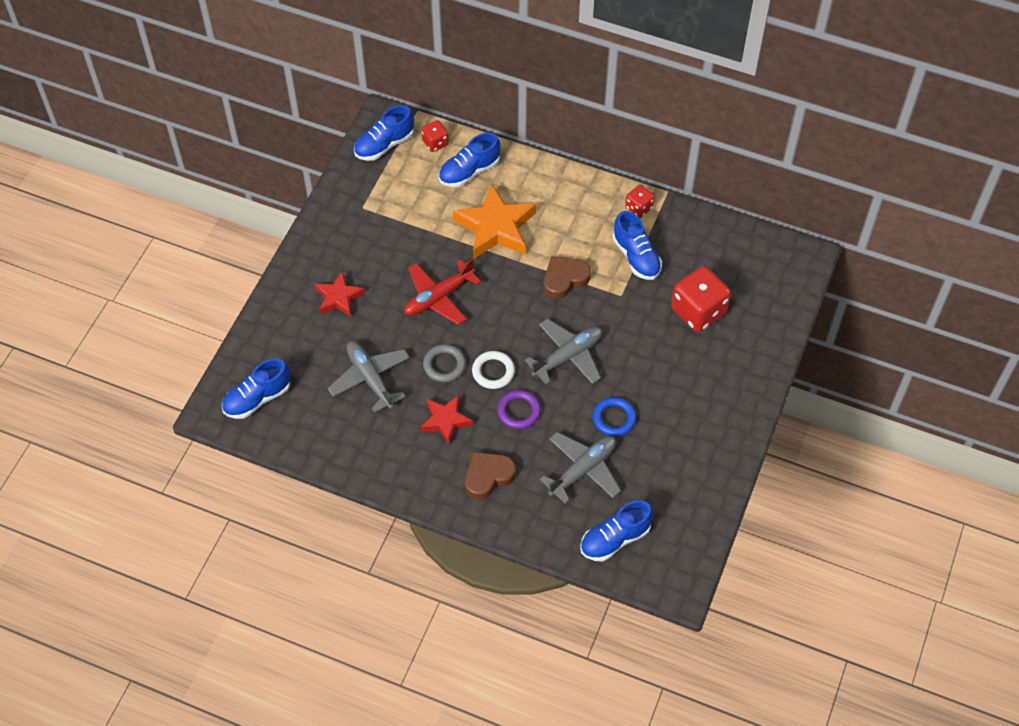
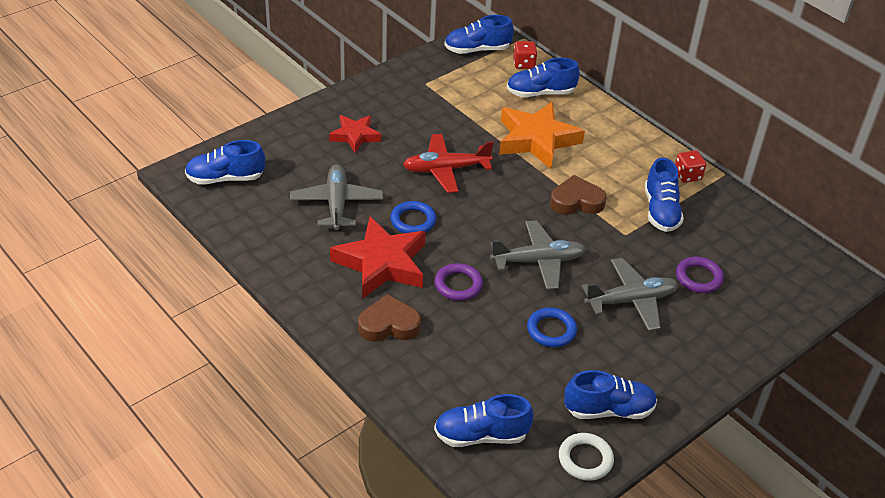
camera: 25 degrees right, 15 degrees down
(444, 365) = (413, 221): grey ring -> blue ring
(445, 420) = (382, 263): red star -> red star, size x1.71
(493, 372) = (456, 244): white ring -> white ring (585, 459)
(583, 470) = (489, 360): grey plane -> grey plane (631, 300)
(694, 469) = (608, 410): none -> blue shoe
(698, 311) = (698, 277): red dice -> purple ring

